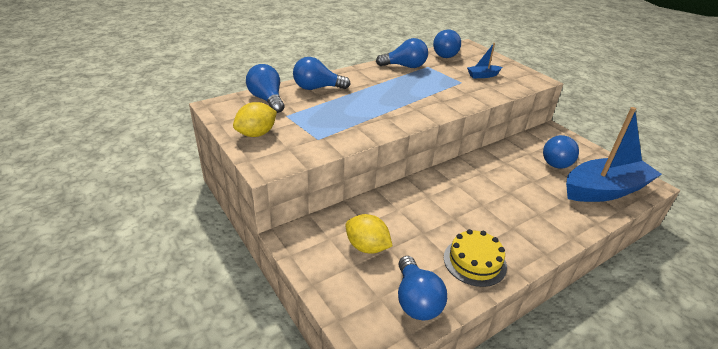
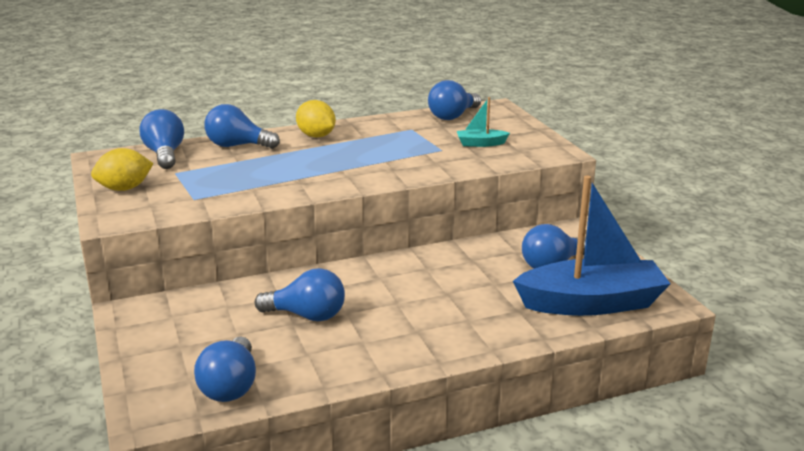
camera: 15 degrees right, 10 degrees down
(367, 247) = (211, 329): yellow lemon -> yellow lemon (316, 136)
(405, 66) = (378, 127): blue light bulb -> blue light bulb (307, 315)
(474, 262) = (335, 359): yellow cake -> none
(483, 75) = (480, 143): blue boat -> turquoise boat

